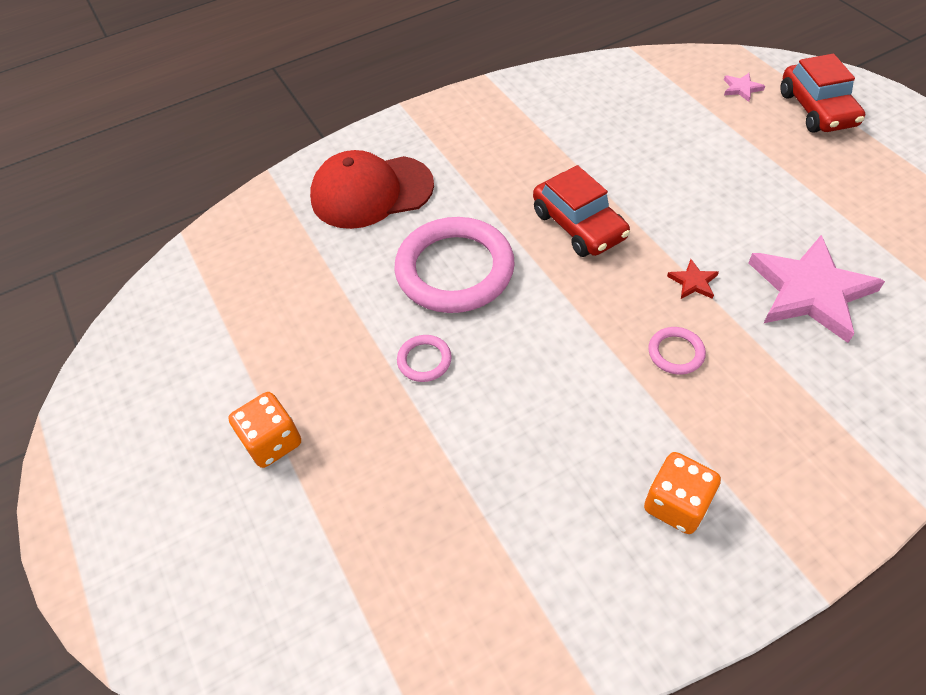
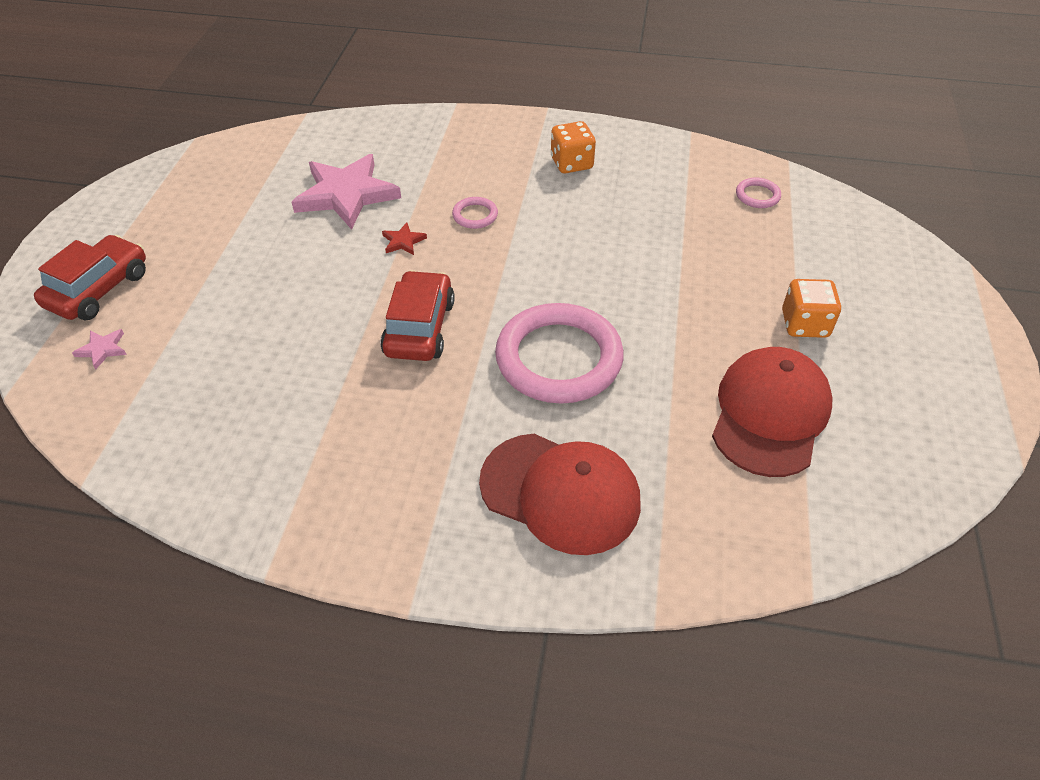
camera: 145 degrees left, 5 degrees down
(262, 330) = (770, 414): none -> red cap
(424, 360) = (647, 309): pink ring -> pink ring (757, 196)

